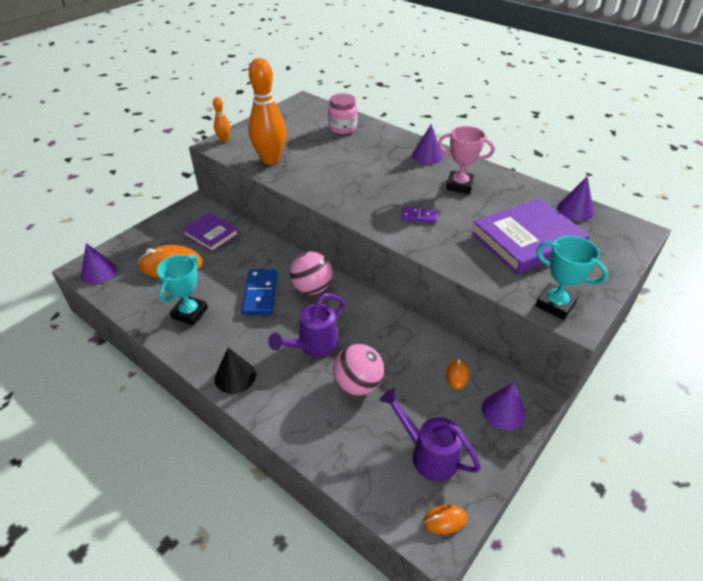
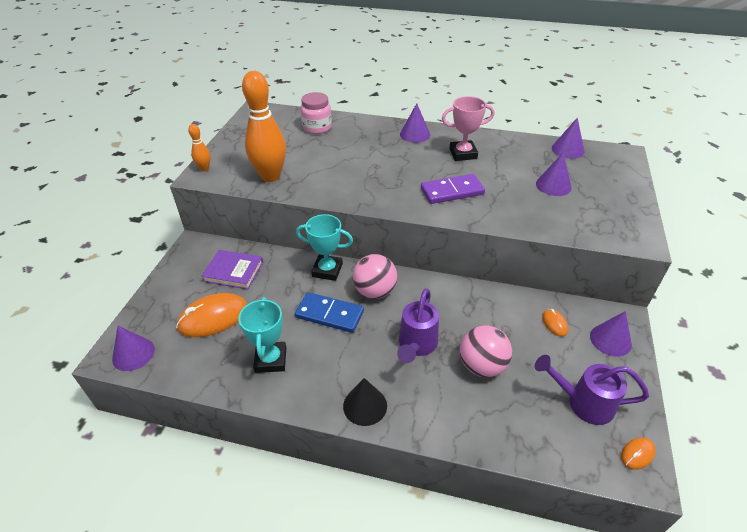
camera: 25 degrees left, 0 degrees up
(260, 294) = (329, 314): blue domino -> blue domino turned 45 degrees counterclockwise
(419, 216) = (452, 191): purple domino -> purple domino, size x1.73
(527, 240) = (553, 185): purple book -> purple cone
(555, 304) = (617, 233): turquoise trophy -> turquoise trophy (327, 270)

